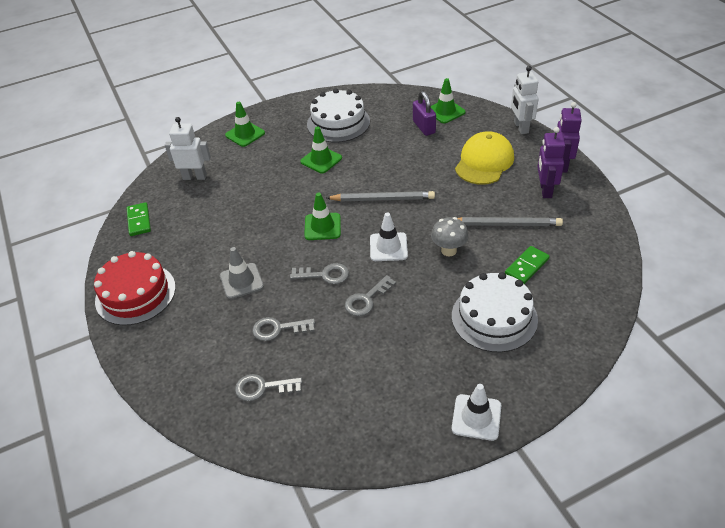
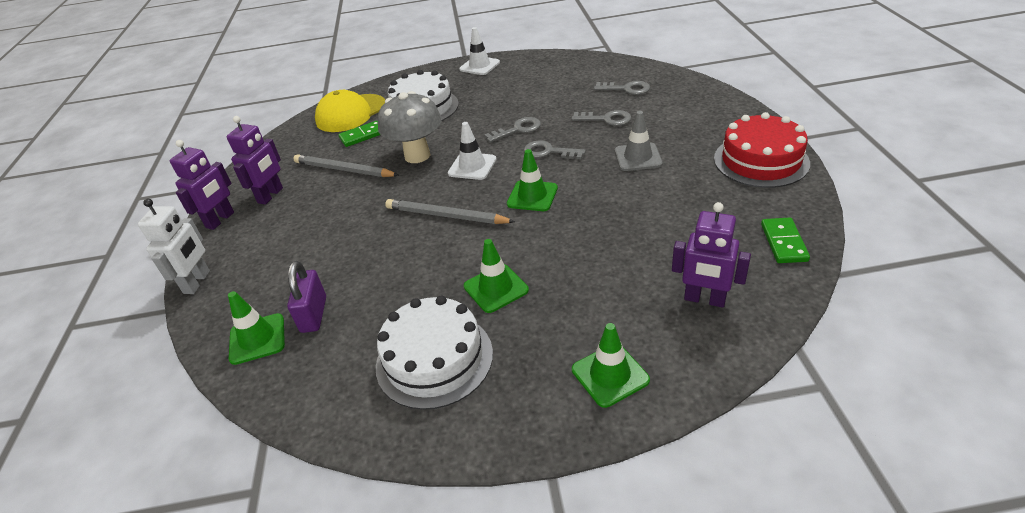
camera: 160 degrees left, 5 degrees down
(195, 177) = (704, 299): white robot -> purple robot
(449, 250) = (417, 155): grey mushroom -> grey mushroom, size x1.62
(484, 162) = (293, 240): yellow cap -> yellow cap (351, 113)

